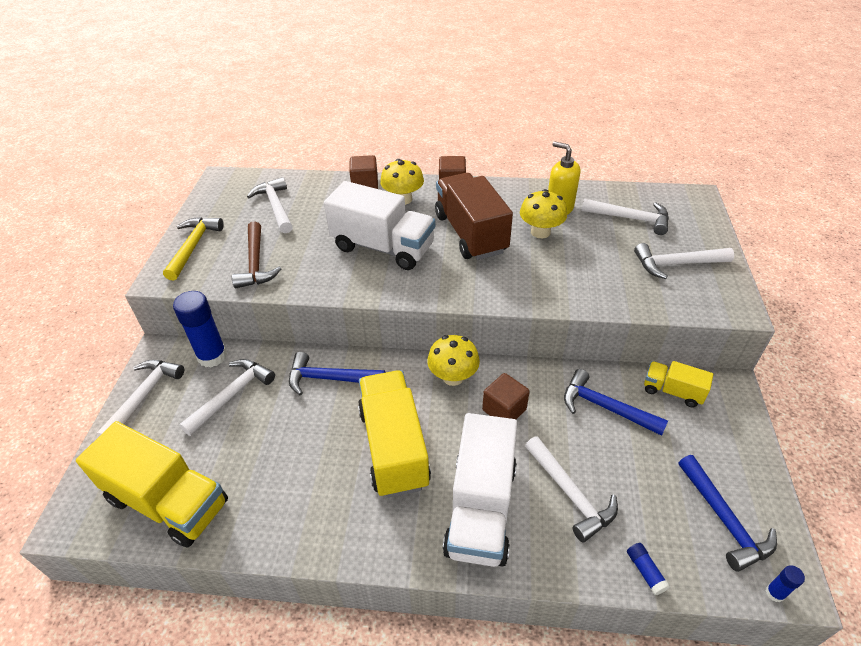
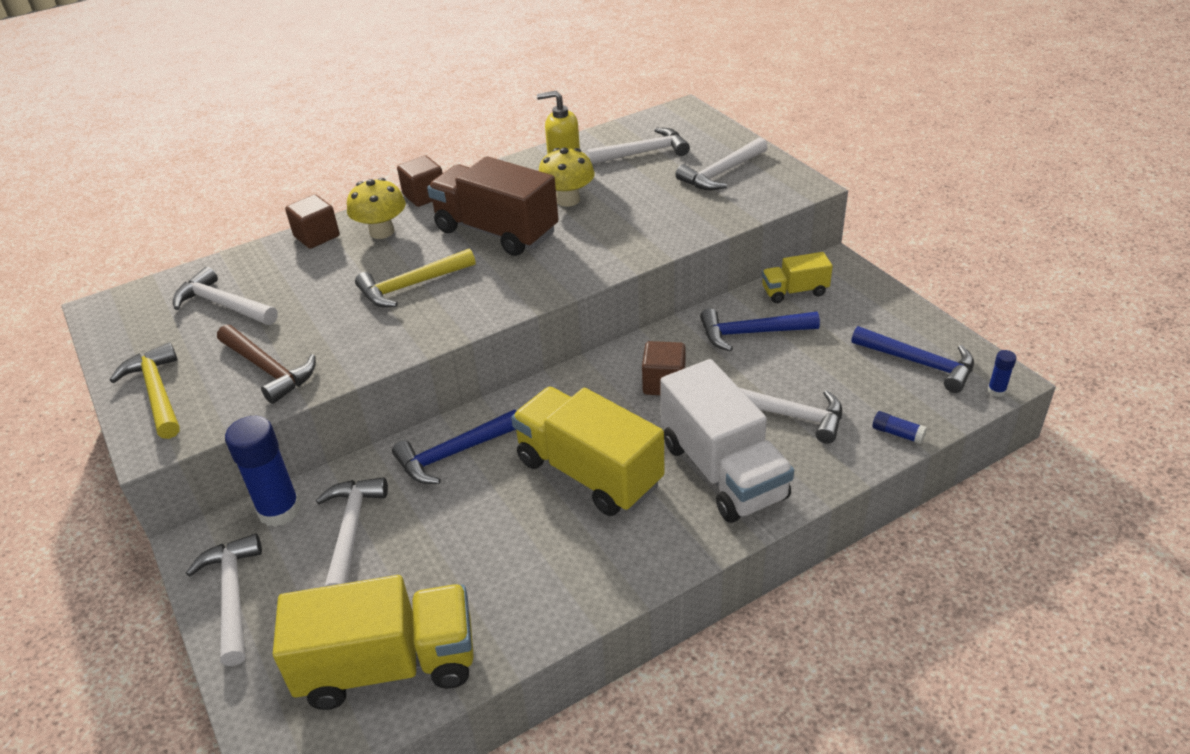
camera: 35 degrees left, 5 degrees down
(383, 247) = (411, 286): white truck -> yellow hammer
(453, 377) = (585, 383): yellow mushroom -> none

